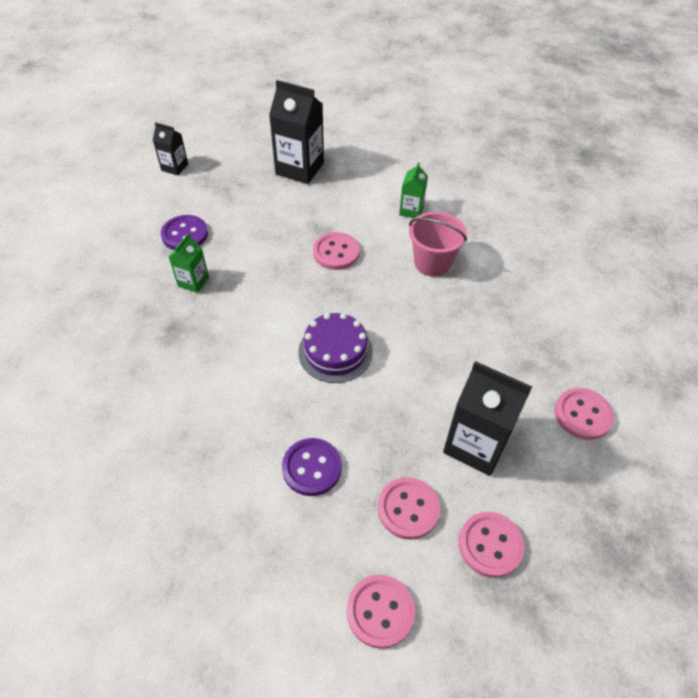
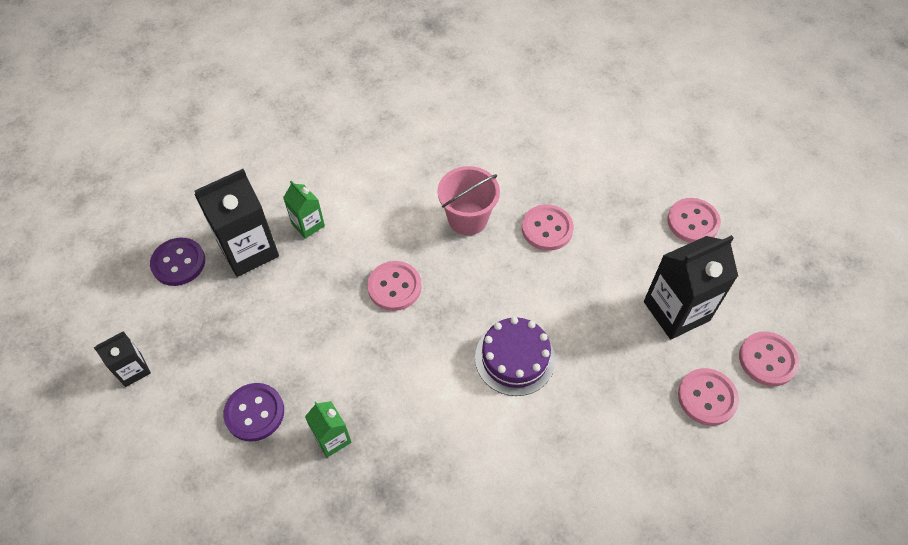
camera: 55 degrees left, 5 degrees up
(312, 468) = (627, 449): purple button -> purple button (178, 263)
(380, 611) = (783, 472): pink button -> pink button (547, 229)
(411, 210) = (390, 193): green carton -> green carton (308, 225)

